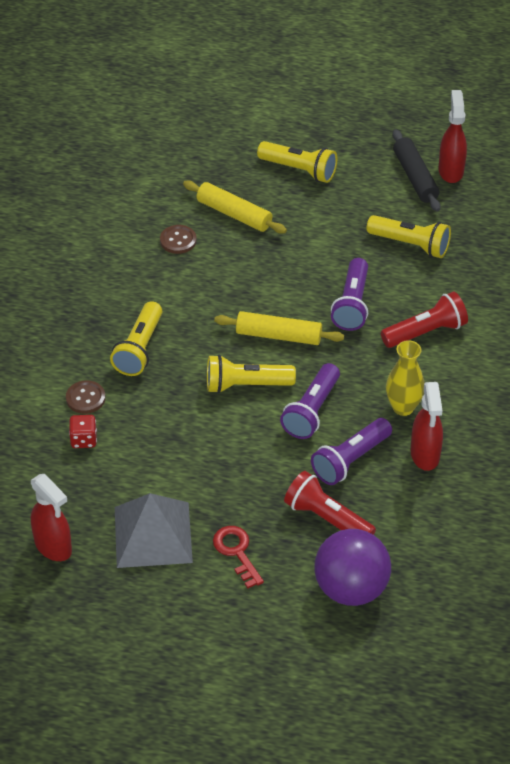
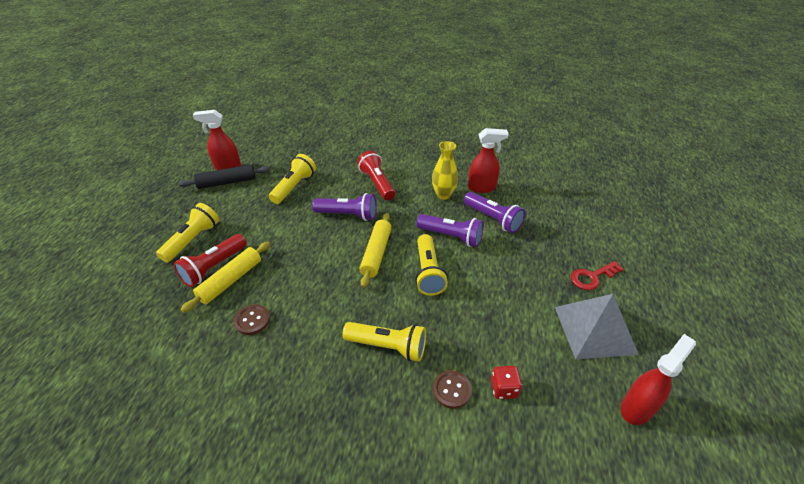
camera: 90 degrees left, 5 degrees down
(327, 518) = (546, 231): red flashlight -> red flashlight (214, 267)
(351, 588) = (599, 221): purple ball -> none

